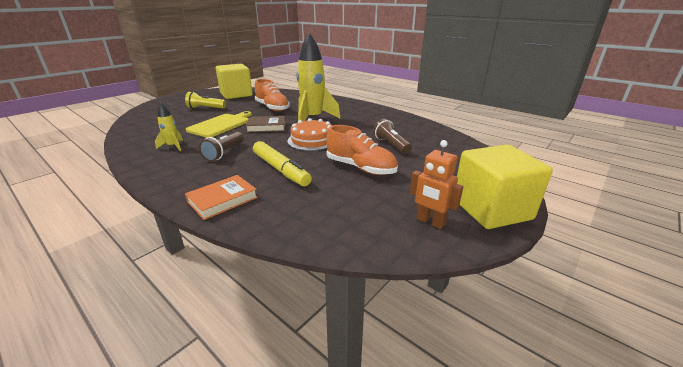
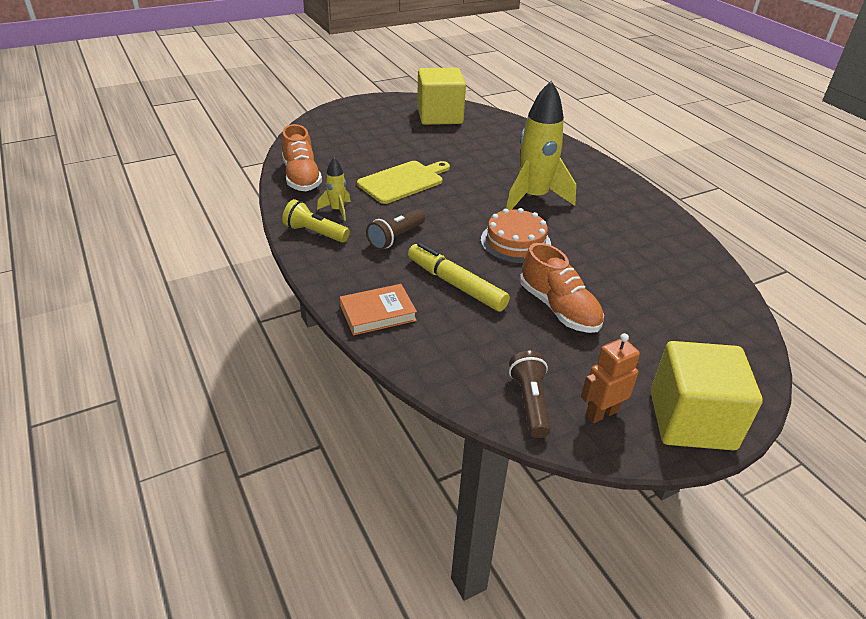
camera: 20 degrees right, 10 degrees up
(205, 108) = (390, 140): yellow flashlight -> yellow flashlight (315, 233)
(267, 127) = (463, 200): brown book -> none
(272, 108) = (483, 159): orange shoe -> orange shoe (301, 177)
(280, 169) = (456, 284): yellow marker -> yellow marker turned 150 degrees clockwise
(391, 145) = (623, 278): brown flashlight -> brown flashlight (530, 402)
(430, 221) = (601, 413): orange robot -> orange robot turned 90 degrees clockwise

